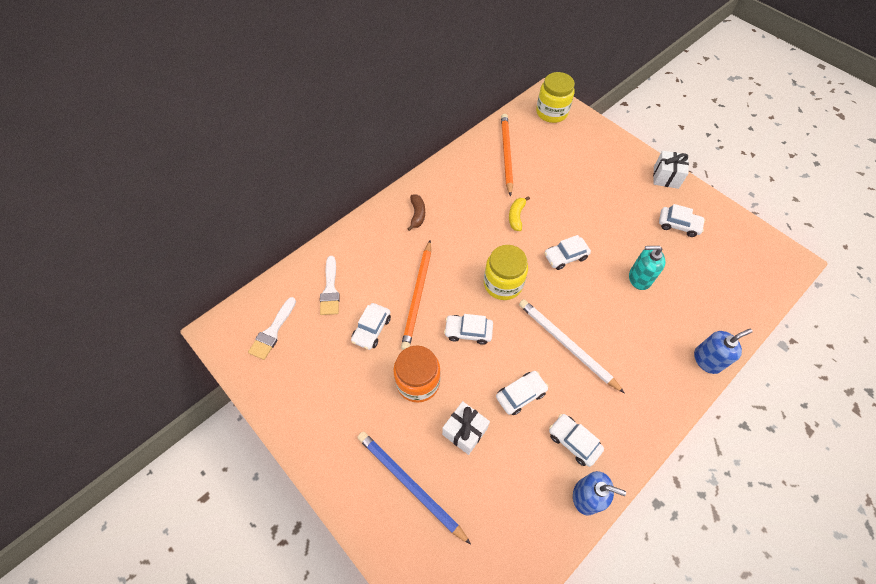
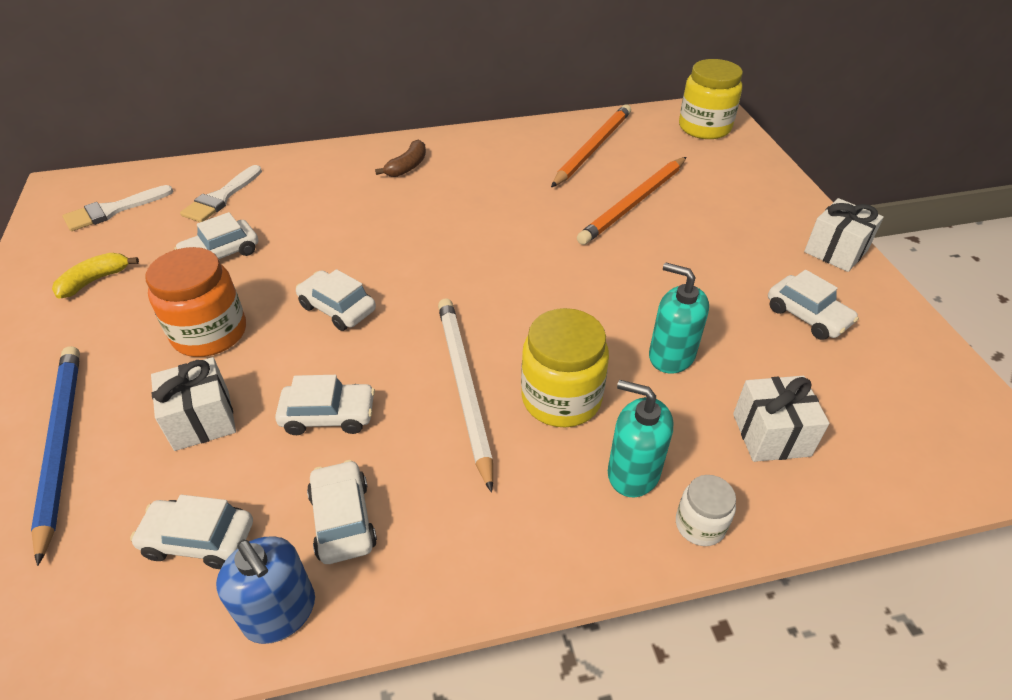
camera: 30 degrees right, 15 degrees down
(418, 296) = (316, 244): orange pencil -> orange pencil (634, 203)
(503, 284) = (443, 276): yellow jar -> yellow jar (561, 398)
(516, 216) = (541, 213): yellow banana -> yellow banana (95, 280)
(565, 256) = (570, 282): white car -> white car (199, 539)
(667, 349) = (633, 472): none -> turquoise soap dispenser
(704, 300) = (771, 435): none -> white gift
(707, 360) = (700, 525): blue soap dispenser -> white jar

